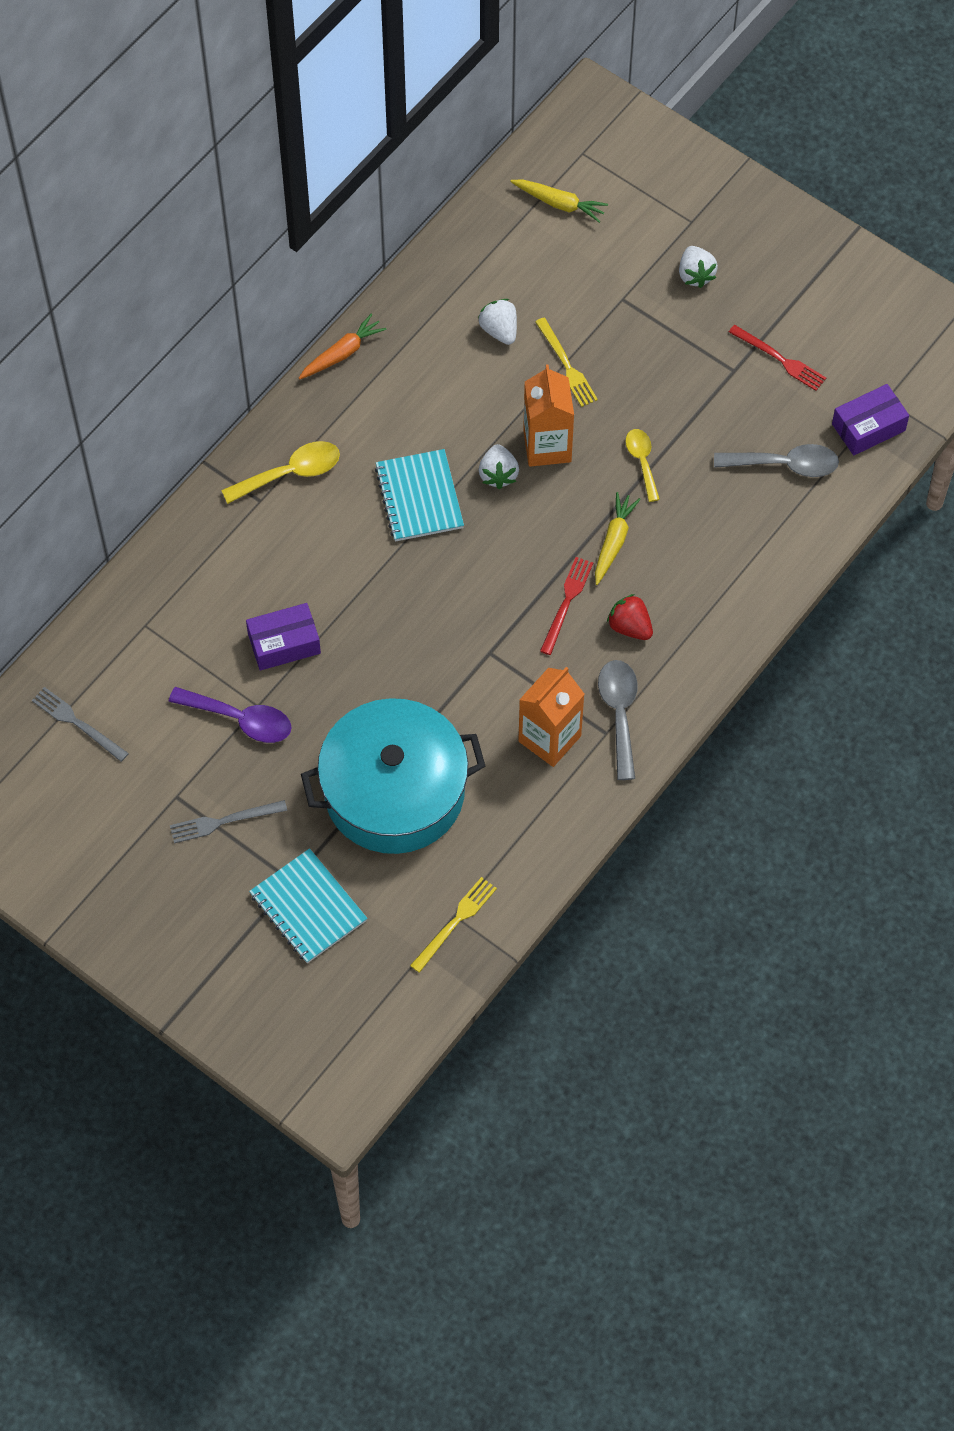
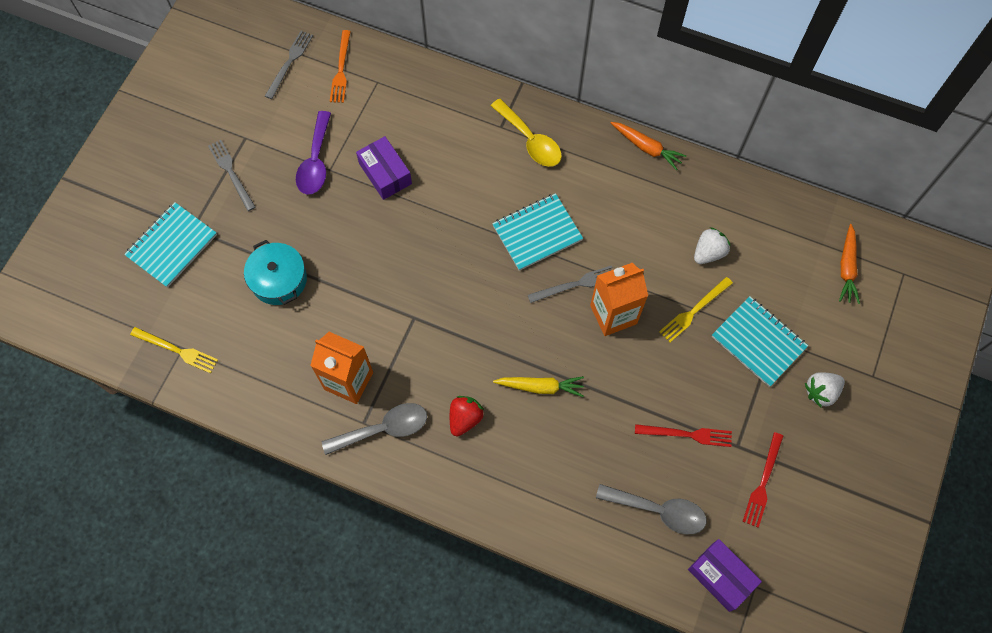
camera: 75 degrees right, 5 degrees up
(110, 664) = (341, 69): none -> orange fork
(394, 791) = (279, 279): turquoise pot -> turquoise pot, size x0.51
(498, 474) = (575, 284): white strawberry -> grey fork
(559, 203) = (847, 268): yellow carrot -> orange carrot
(566, 602) = (474, 364): red fork -> red fork (687, 434)
(621, 315) = (758, 342): none -> turquoise notebook
(642, 462) = (623, 391): yellow spoon -> none
(784, 465) = (658, 510): grey spoon -> grey spoon turned 60 degrees counterclockwise

